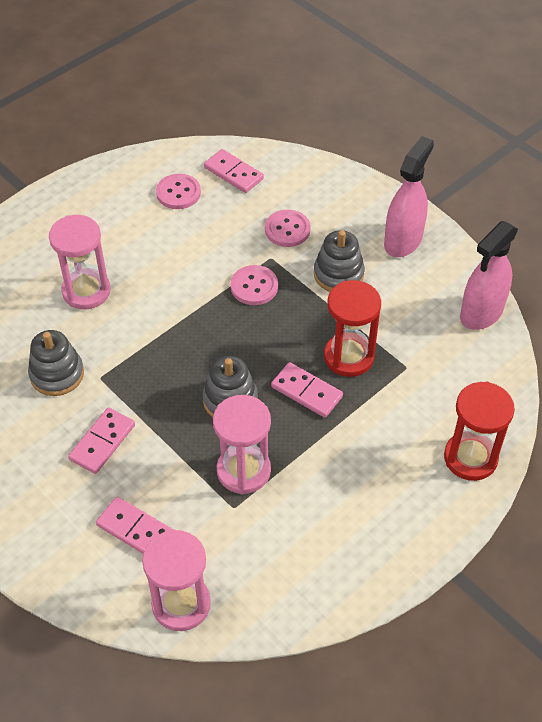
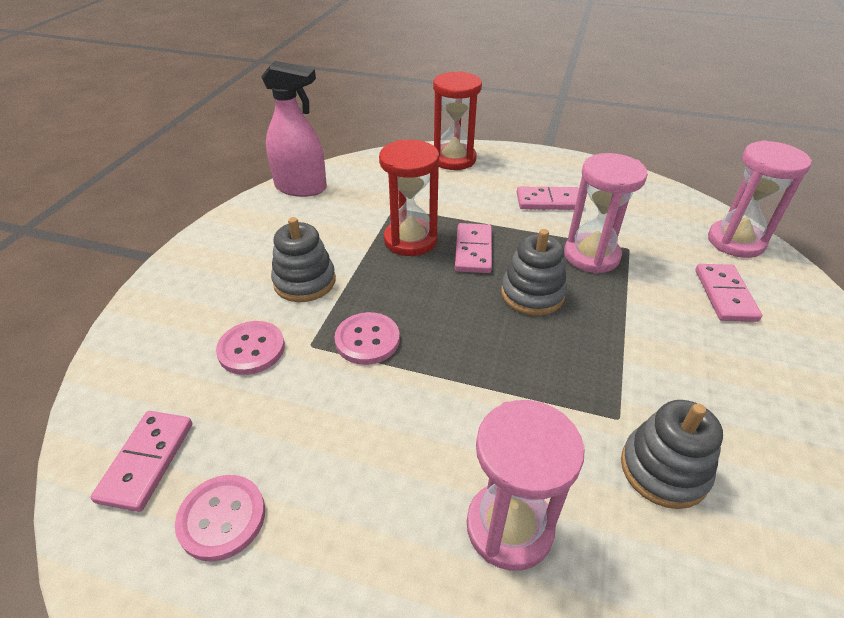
camera: 120 degrees left, 10 degrees down
(102, 442) = (685, 367): pink domino -> pink domino (549, 201)
(403, 241) = (227, 254): pink spray bottle -> none

